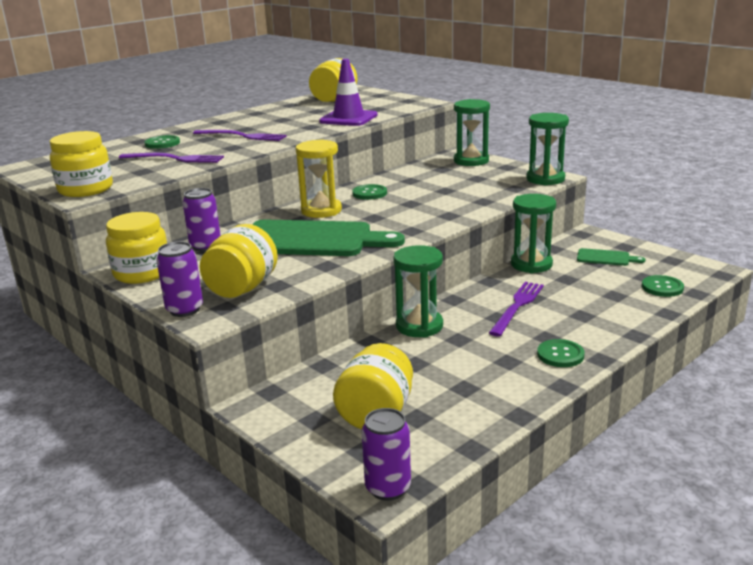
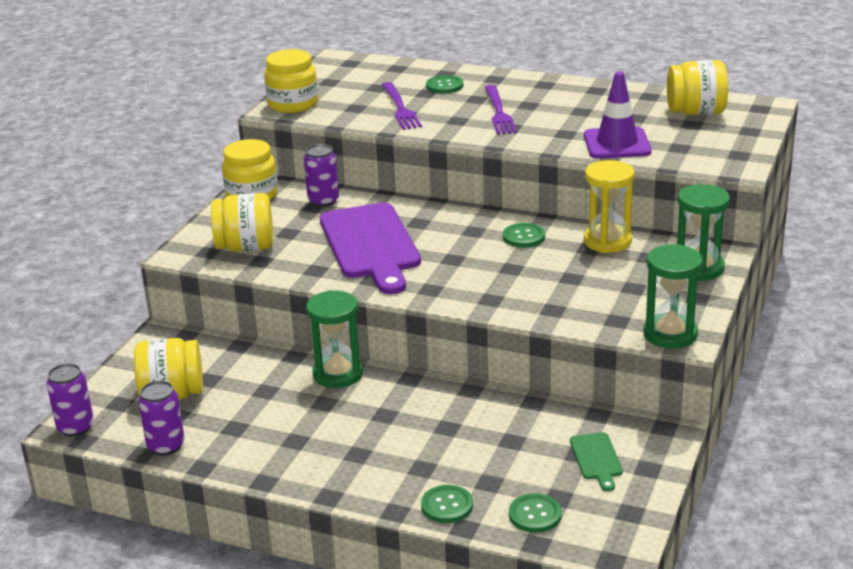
camera: 65 degrees right, 5 degrees up
(185, 310) = (195, 237): purple can -> purple can (166, 446)
(312, 239) = (371, 245): green cutting board -> purple cutting board
(321, 211) = (451, 226): yellow hourglass -> yellow hourglass (607, 241)
(517, 307) = (416, 422): purple fork -> none
(531, 264) = (535, 408): green hourglass -> none
(560, 355) = (323, 469): green button -> green button (447, 505)

